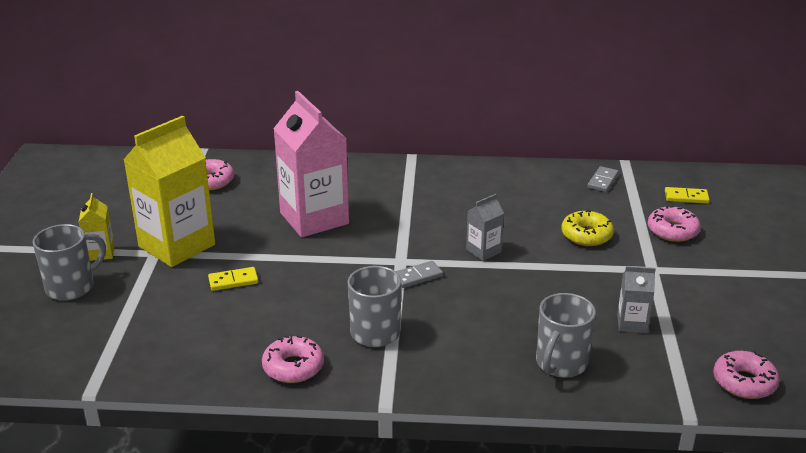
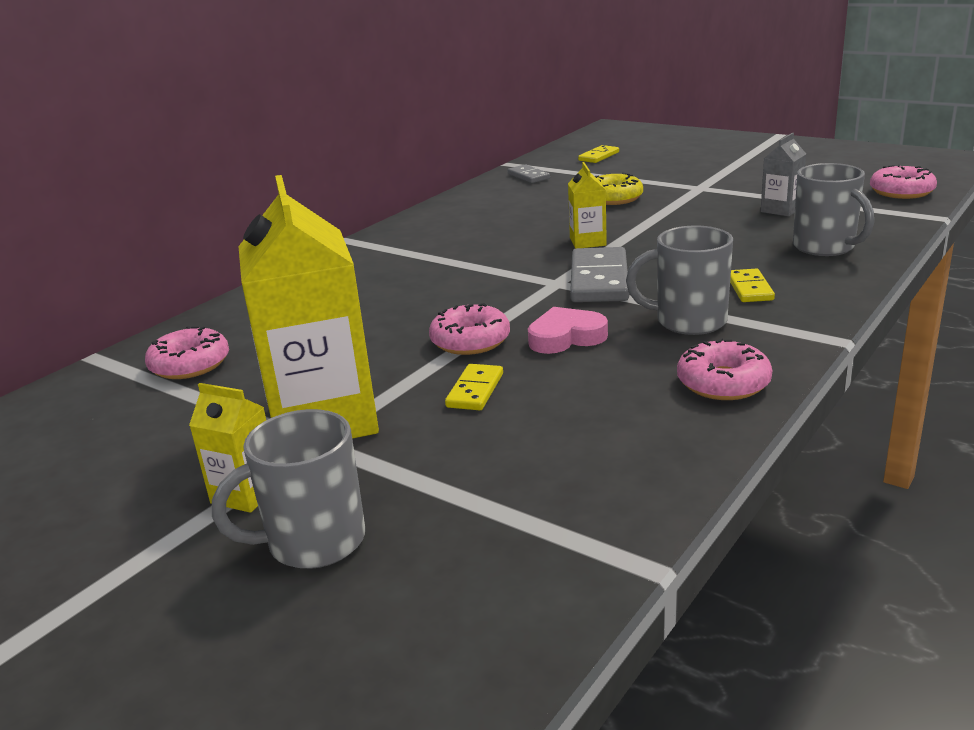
camera: 55 degrees left, 5 degrees down
(72, 287) = (313, 542): grey mug -> grey mug turned 105 degrees counterclockwise
(314, 218) = (396, 312): pink carton -> none
(319, 290) = (566, 337): none -> pink heart
(417, 276) = (599, 280): grey domino -> grey domino, size x1.79
(448, 345) = (750, 288): none -> yellow domino
(483, 251) = (588, 242): grey carton -> yellow carton
(672, 231) = (646, 170): pink donut -> pink donut (470, 341)

